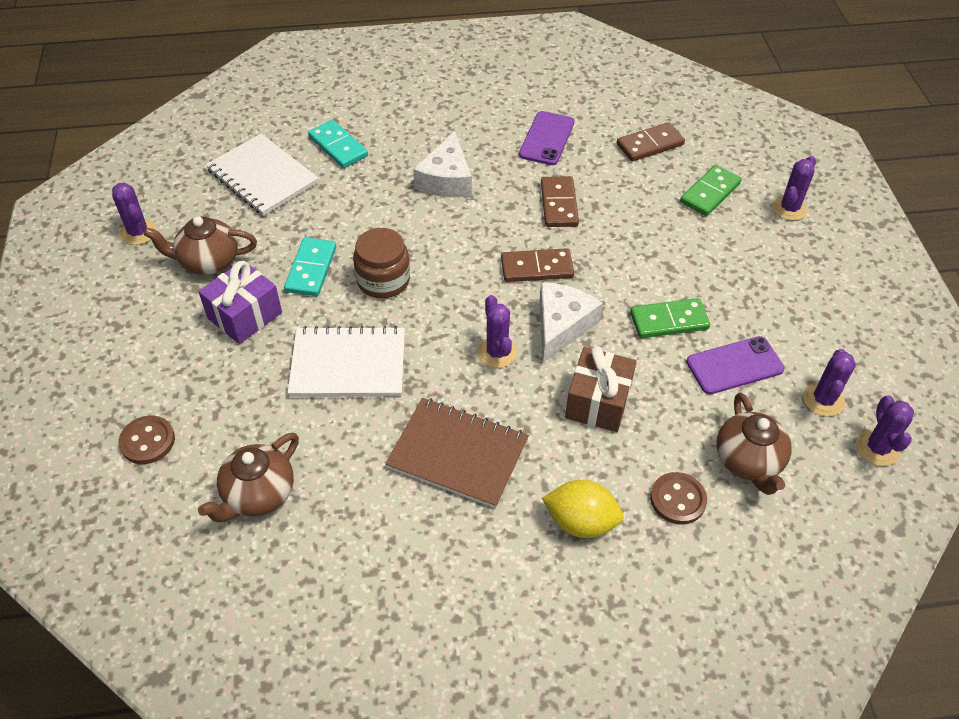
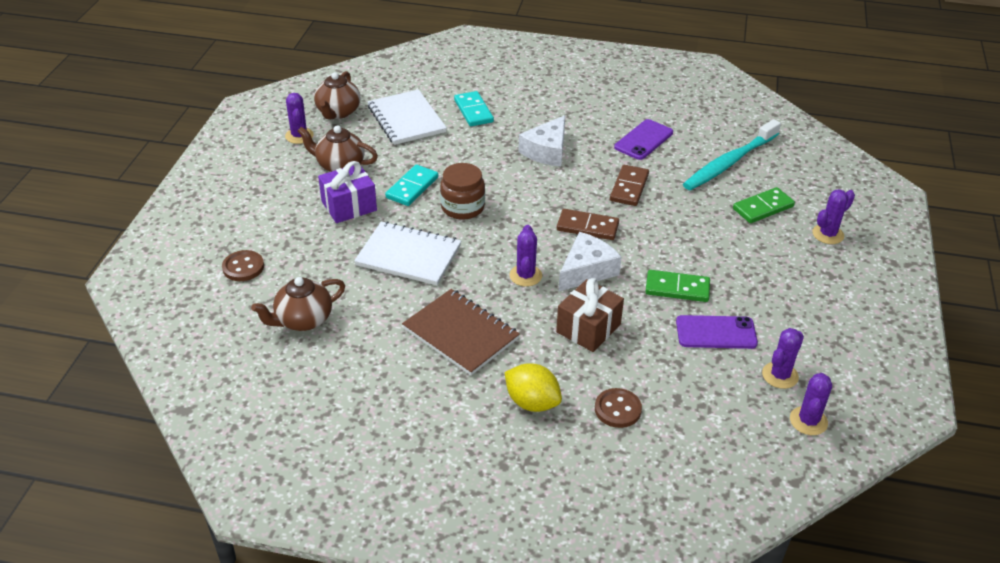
camera: 20 degrees right, 10 degrees down
(650, 145) = (729, 162): brown domino -> turquoise toothbrush
(748, 461) = (690, 400): brown teapot -> brown teapot (338, 112)

